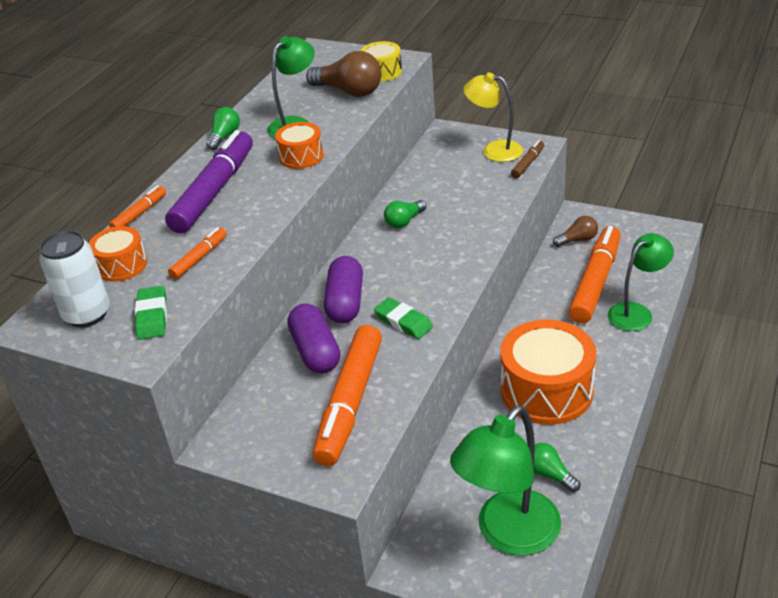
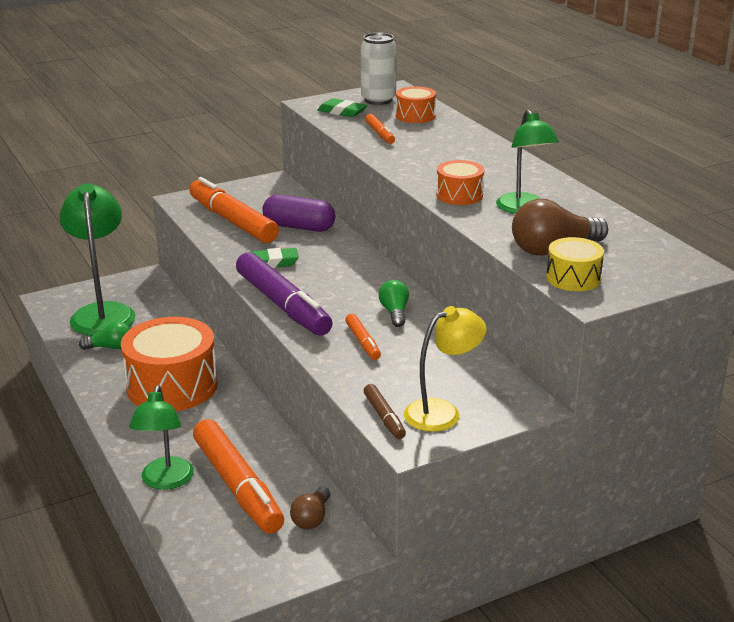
camera: 125 degrees right, 10 degrees down
(139, 213) = (474, 131): orange marker -> orange marker (363, 342)
(214, 191) = (461, 156): purple marker -> purple marker (283, 305)
(224, 137) = (549, 180): green light bulb -> none
(345, 302) = (331, 253): purple capsule -> none

